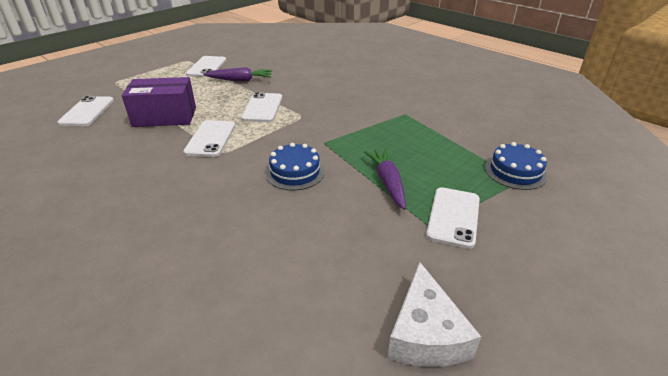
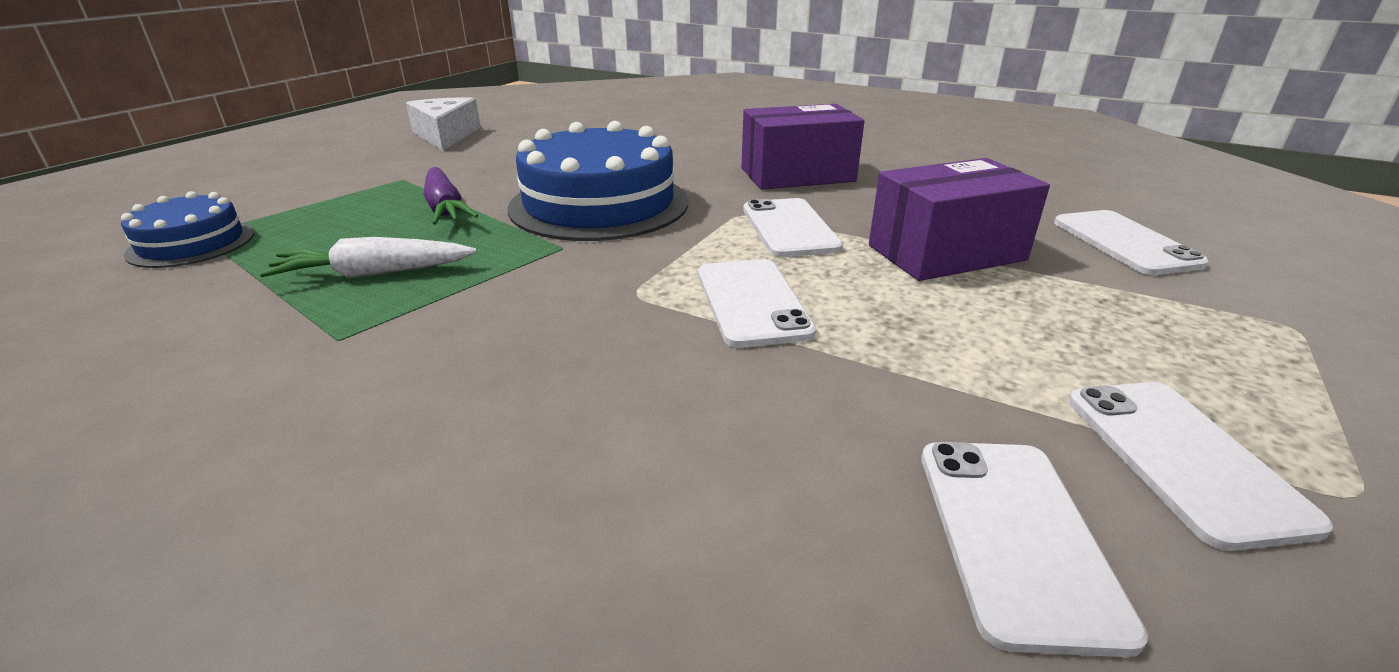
camera: 165 degrees right, 5 degrees down
(150, 184) = (797, 175): none -> purple box
(240, 80) = (939, 398): purple carrot -> none
(295, 172) = (599, 204): blue cake -> blue cake, size x1.86
(406, 139) = (374, 274): none -> white carrot
(453, 217) = (364, 188): white phone -> white phone (1015, 536)

